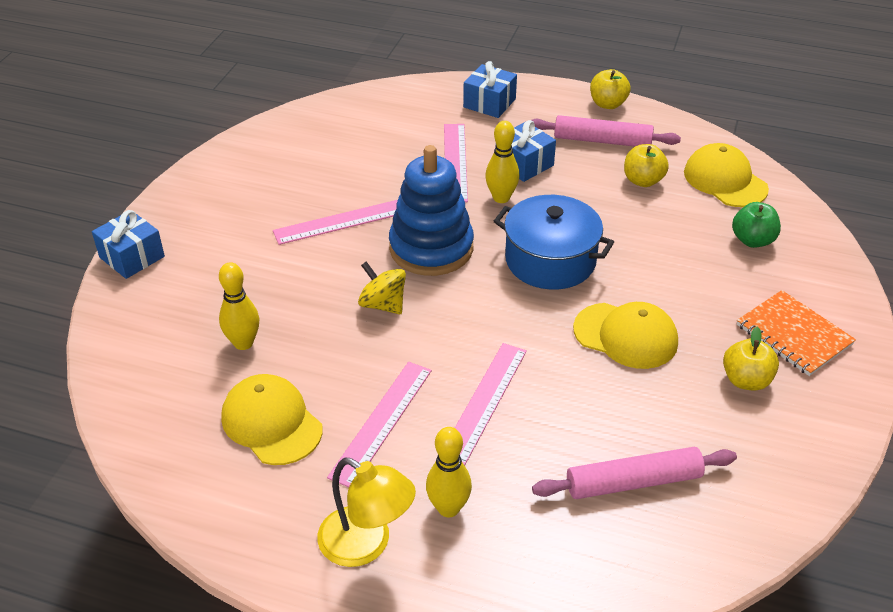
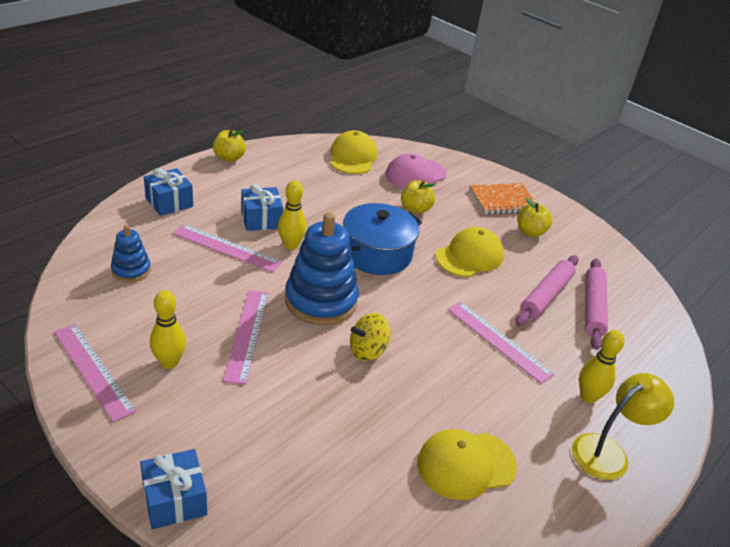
camera: 70 degrees left, 5 degrees down
(243, 343) = (360, 451): yellow bowling pin -> yellow bowling pin (169, 362)
(371, 126) = (131, 270): none -> blue stacking toy
(382, 422) = (494, 399): pink ruler -> pink ruler (93, 370)
(602, 140) = (268, 178): pink rolling pin -> pink rolling pin (546, 296)
(643, 181) = (326, 183): yellow apple -> yellow apple (415, 209)
(725, 180) = (353, 157): yellow cap -> yellow cap turned 105 degrees clockwise
(752, 240) = (415, 175): green apple -> pink cap

